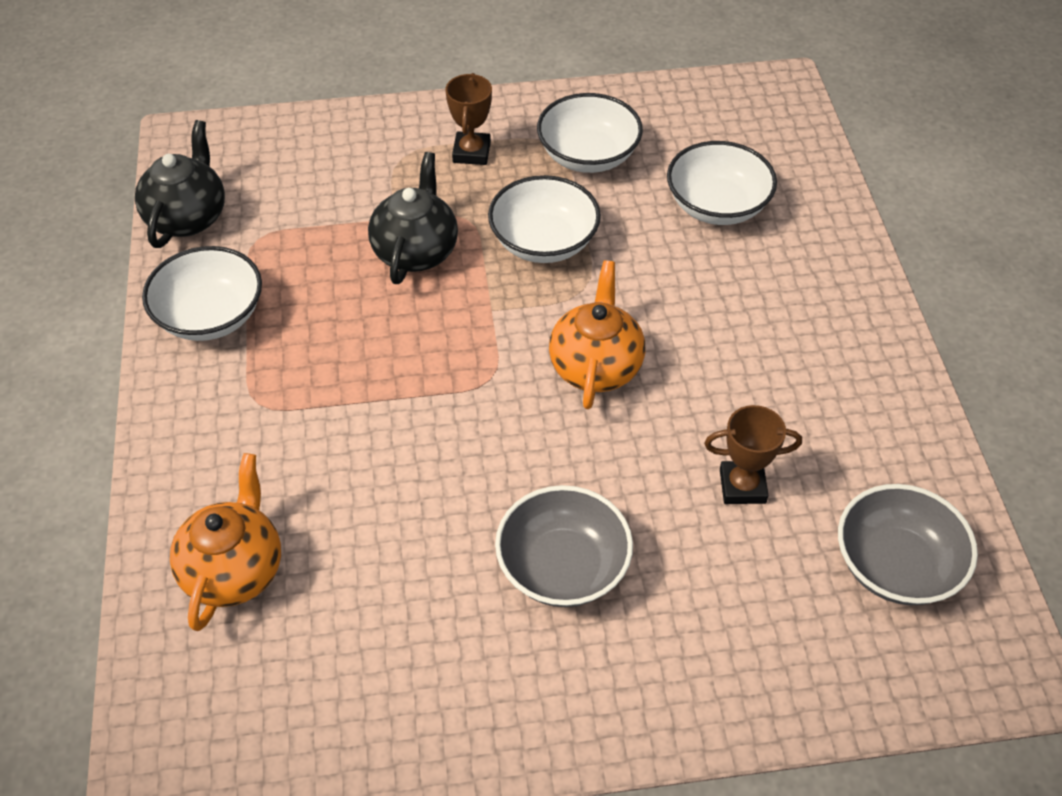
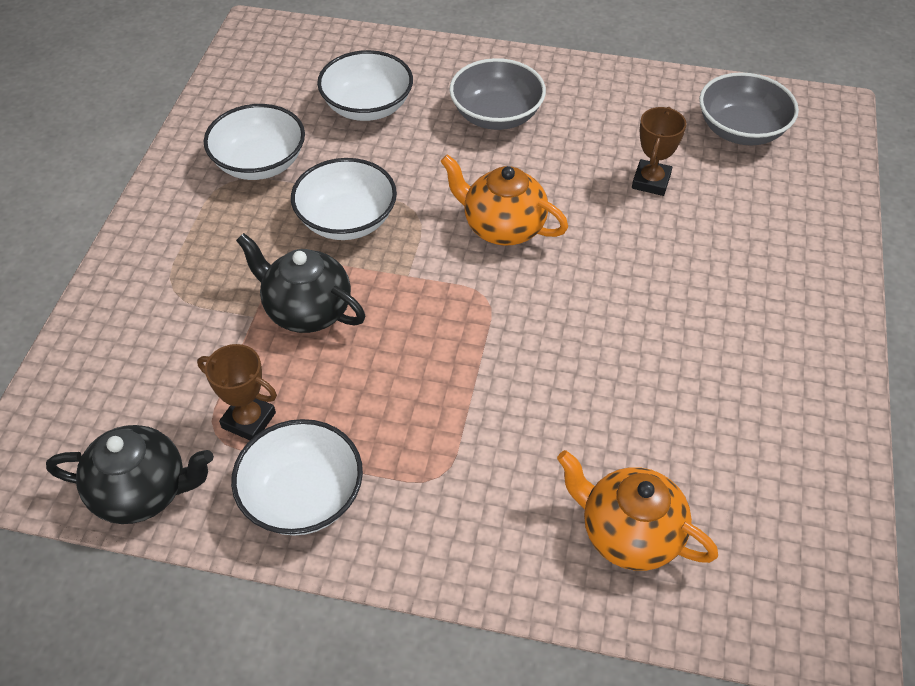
camera: 70 degrees left, 0 degrees up
(188, 217) = (143, 492): black teapot -> black teapot turned 150 degrees clockwise
(471, 152) = (202, 238): brown trophy -> brown trophy (249, 420)
(563, 567) = (692, 302): grey bowl -> grey bowl (496, 115)

